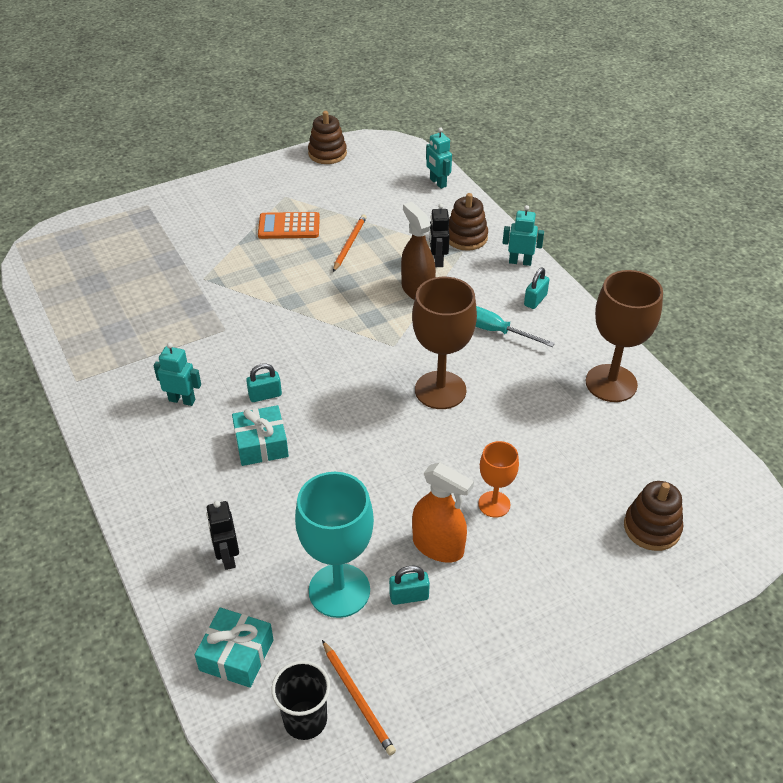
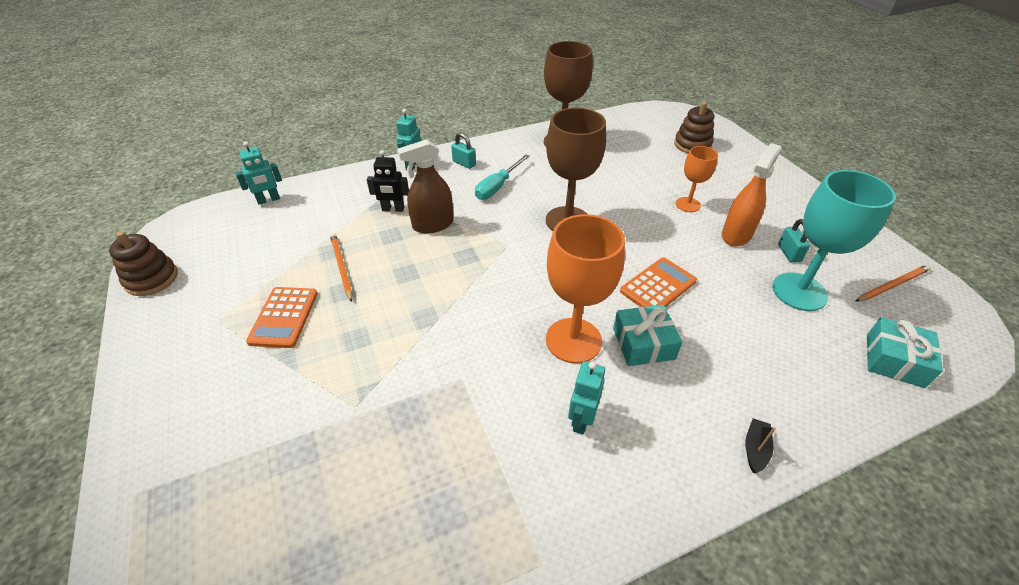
camera: 85 degrees left, 0 degrees up
(144, 509) = (755, 449): none -> black boat
(227, 557) = (793, 369): black robot -> none
(265, 395) = (573, 340): turquoise padlock -> orange goblet
(305, 720) = (928, 315): black cup -> none
(340, 461) = (658, 286): none -> orange calculator
(349, 244) = (341, 267): orange pencil -> orange pencil turned 45 degrees clockwise
(466, 237) = (366, 190): brown stacking toy -> none

